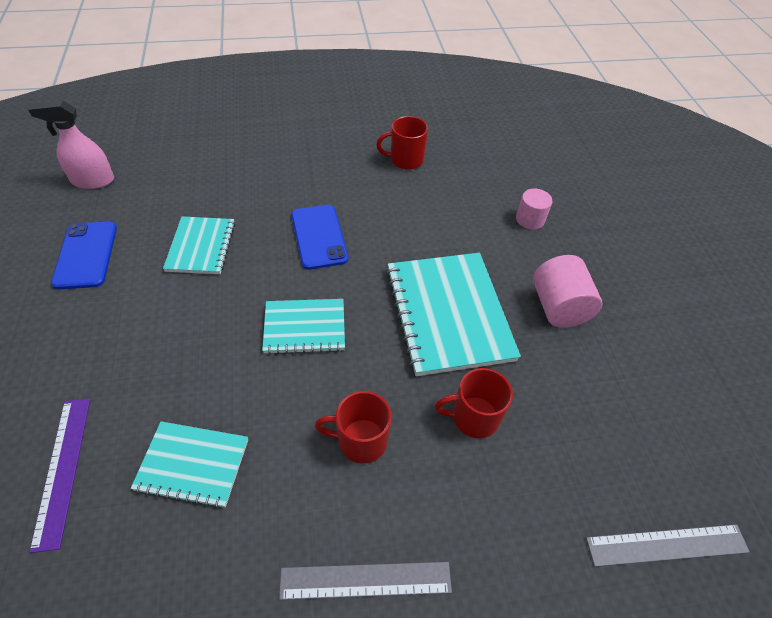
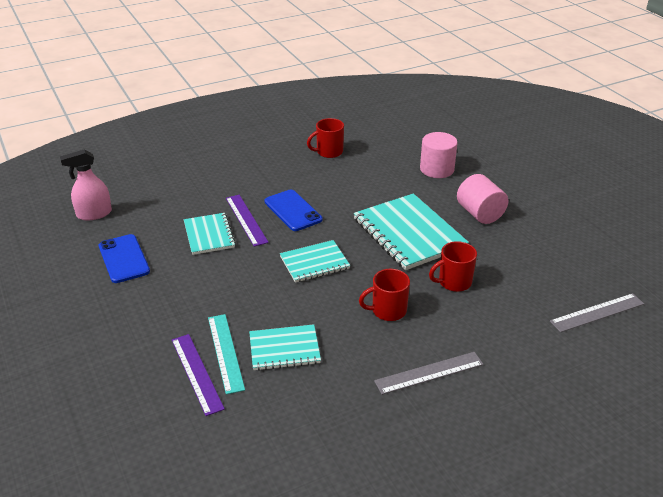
camera: 15 degrees left, 15 degrees down
(117, 445) = (225, 352): none -> turquoise ruler
(256, 235) = (246, 219): none -> purple ruler
(530, 219) = (437, 169): pink cylinder -> pink cylinder, size x1.57

